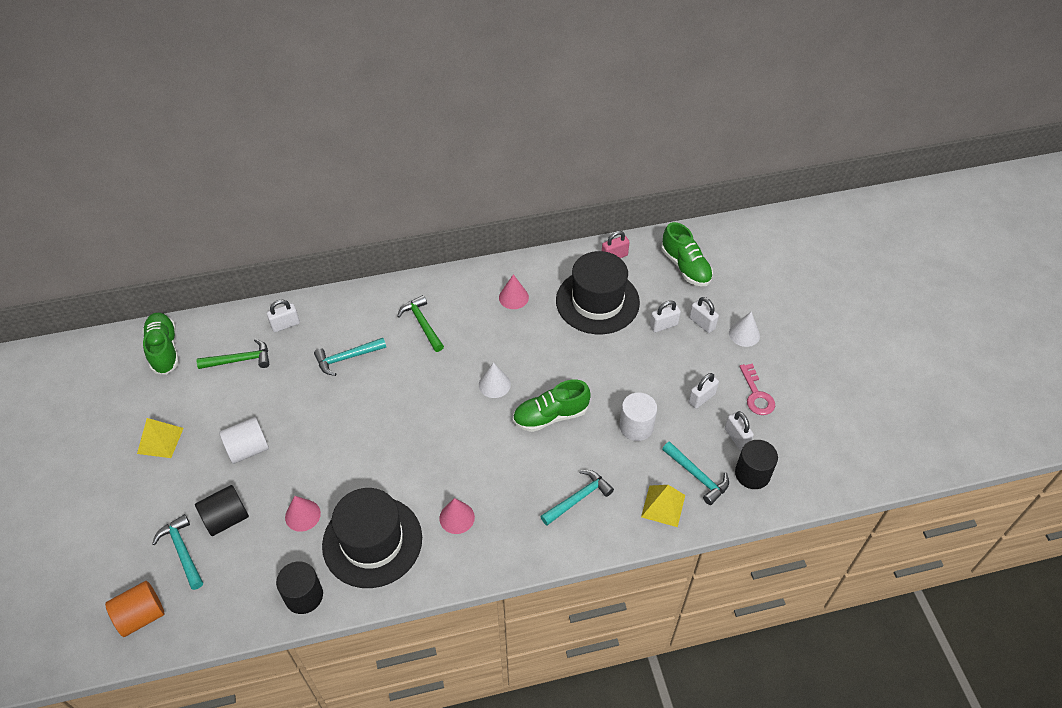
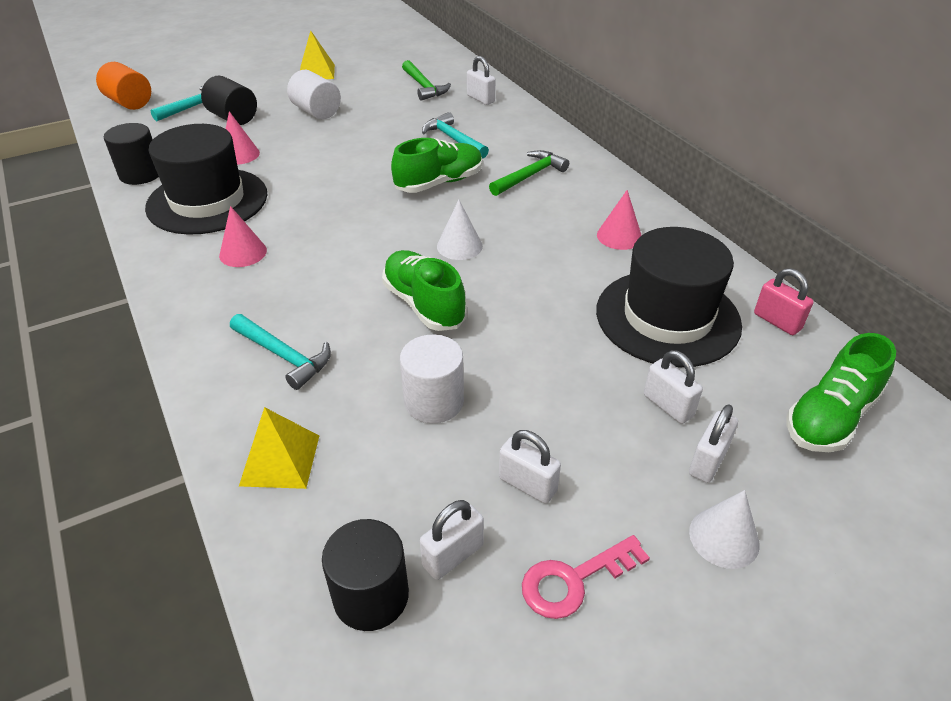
camera: 75 degrees right, 10 degrees down
(164, 350) = (420, 53): green shoe -> green shoe (439, 183)
(697, 476) = (349, 501): turquoise hammer -> none

